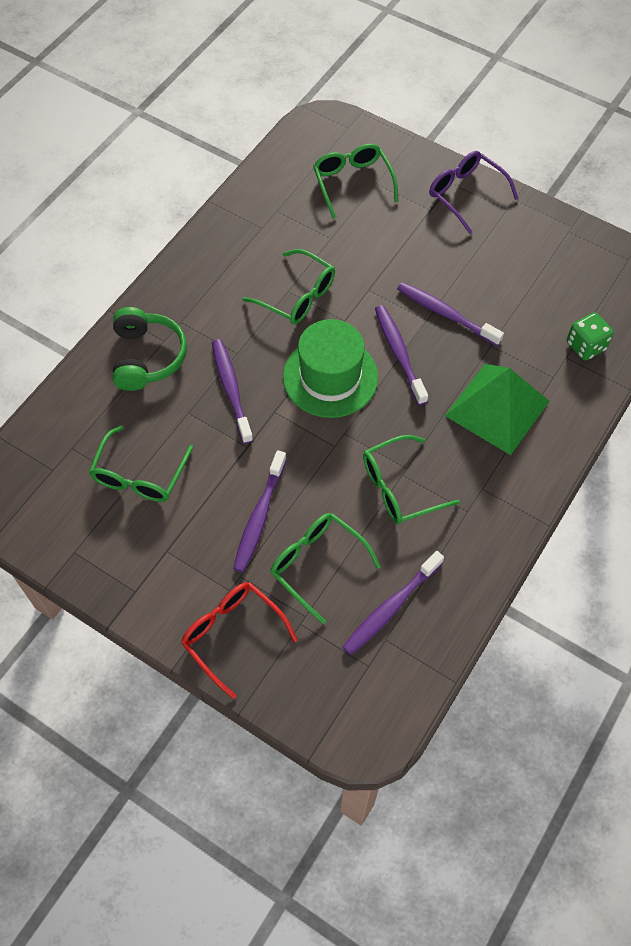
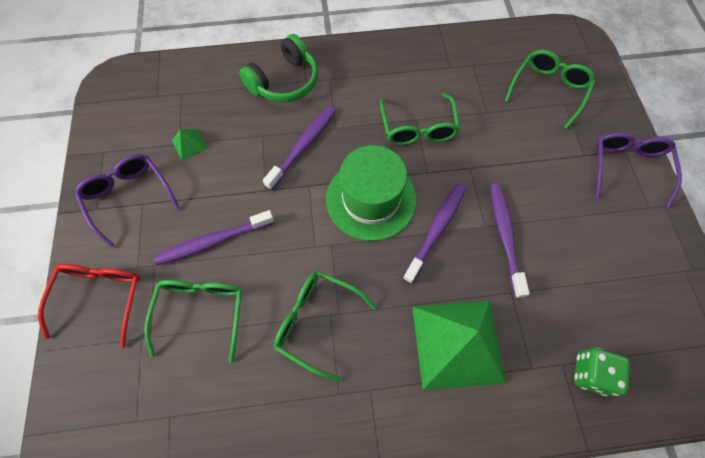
camera: 50 degrees right, 5 degrees up
(139, 476) = (189, 144): green glasses -> green pyramid
(149, 557) = (129, 197): none -> purple glasses
(391, 607) = (201, 398): purple toothbrush -> none

